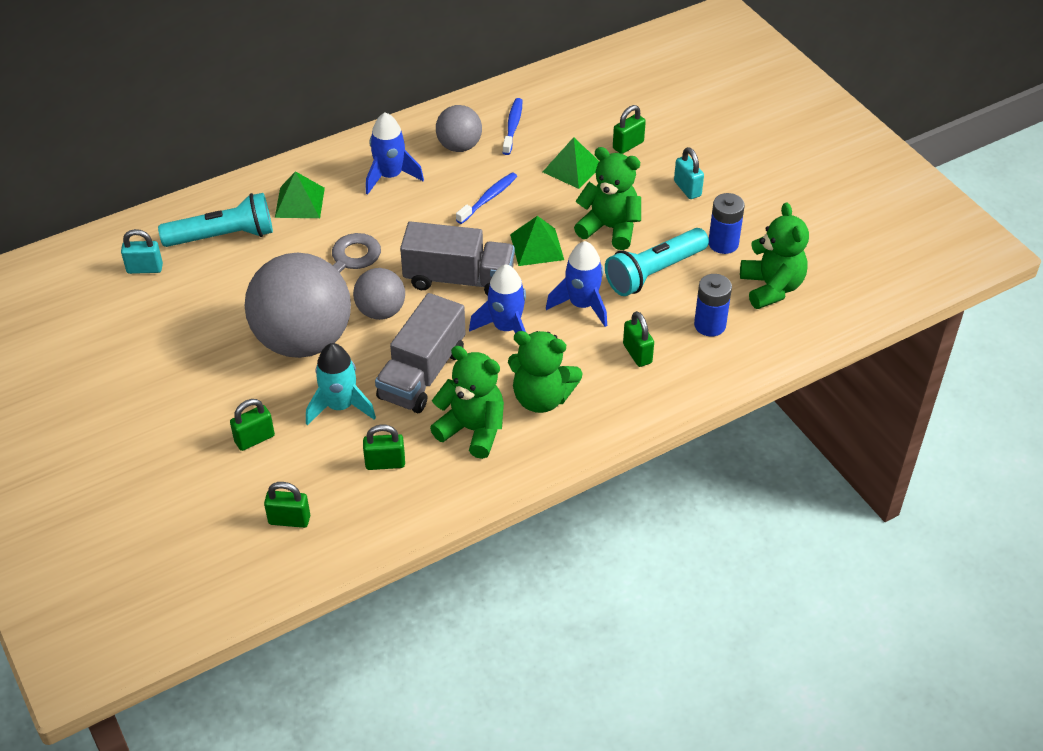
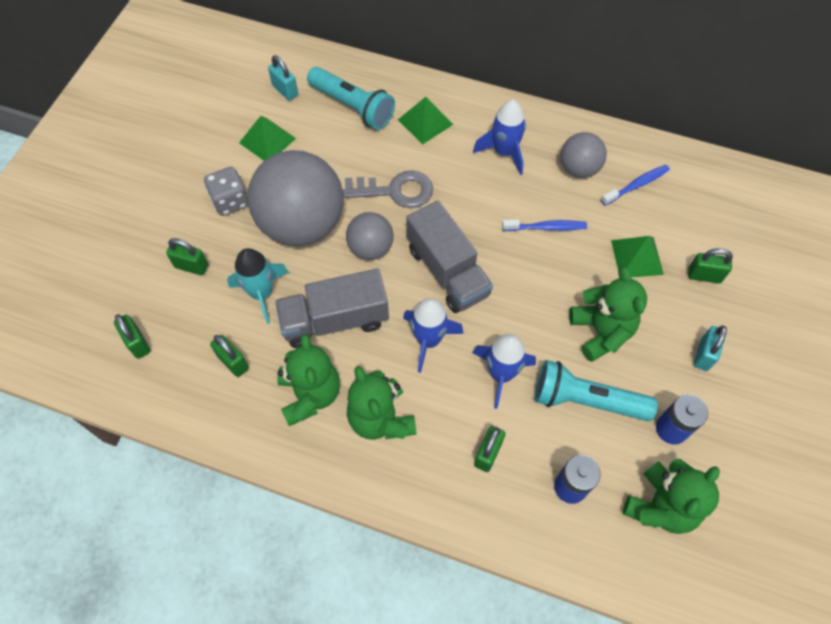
camera: 50 degrees right, 15 degrees up
(218, 374) = (230, 201): none -> grey dice
(537, 247) = (530, 297): green pyramid -> green pyramid (267, 140)

